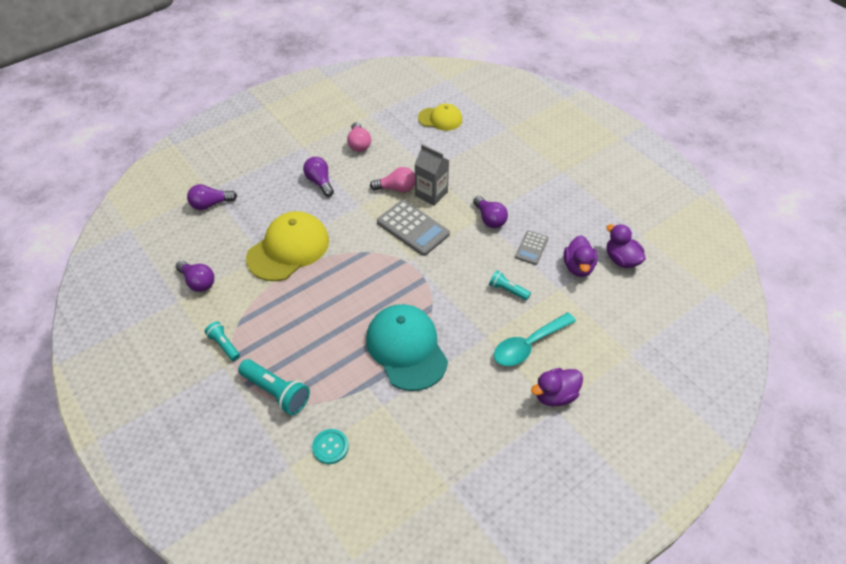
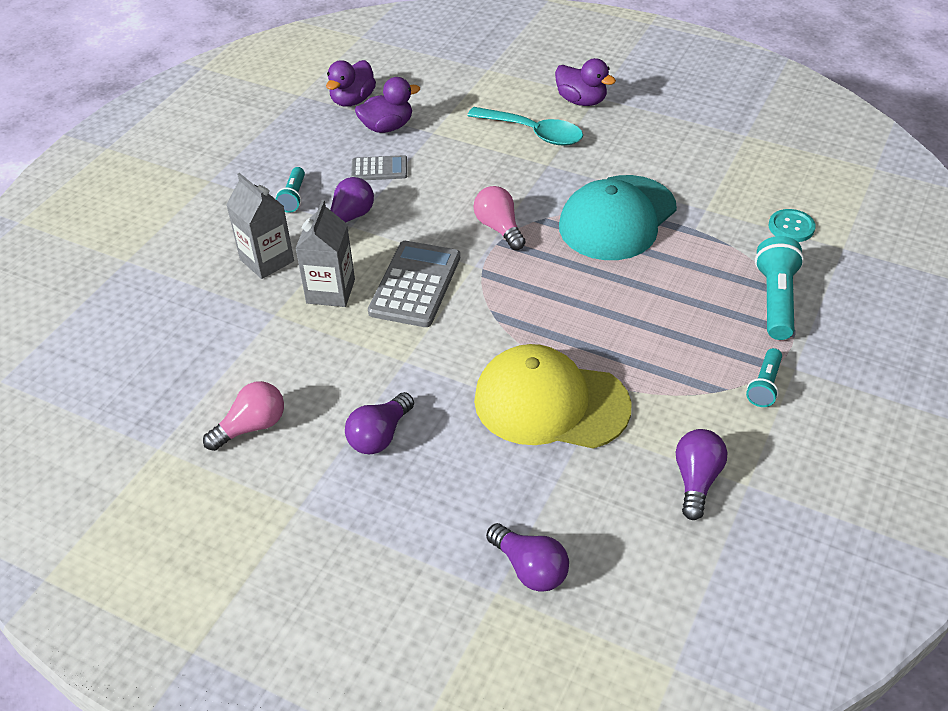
camera: 115 degrees left, 5 degrees down
(396, 188) = (340, 334): pink light bulb -> pink light bulb (499, 228)
(440, 119) = (132, 346): yellow cap -> none
(473, 177) = (267, 260): none -> grey carton
(507, 290) = (465, 168): turquoise flashlight -> turquoise flashlight (293, 197)

